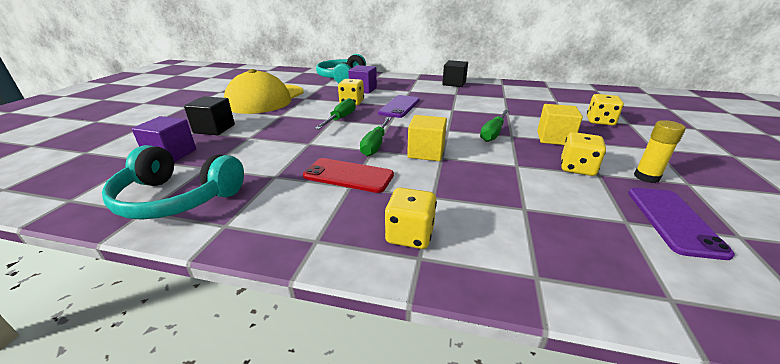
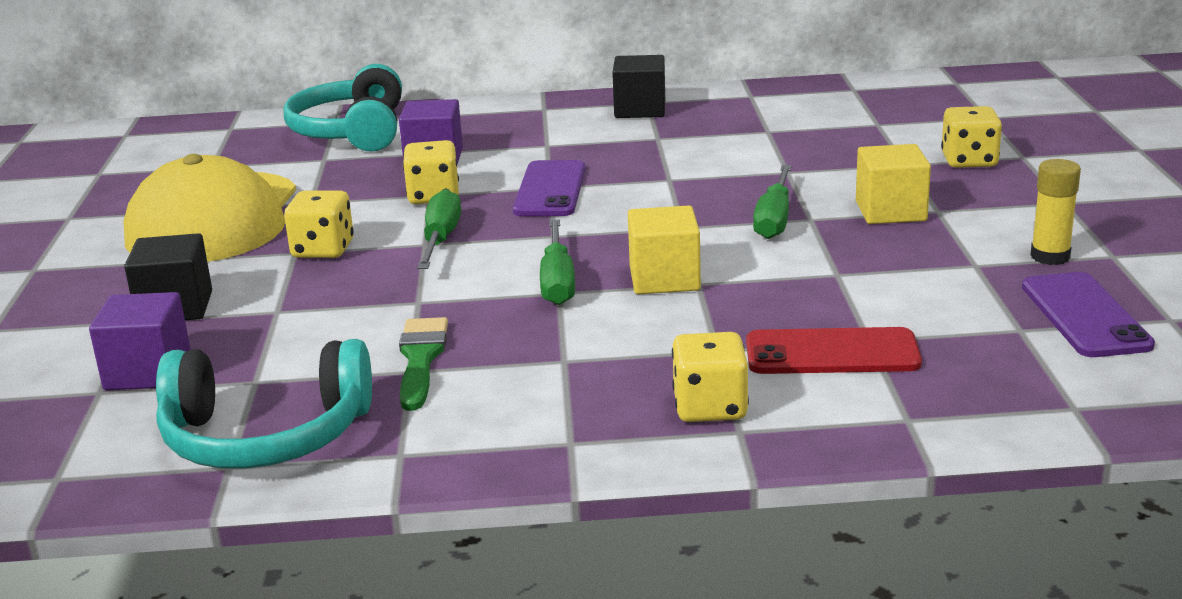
camera: 15 degrees left, 5 degrees down
(285, 171) = (421, 359): none -> green brush
(348, 176) = (547, 344): red phone -> red phone (832, 353)
(577, 168) = (939, 261): yellow dice -> yellow dice (323, 250)

